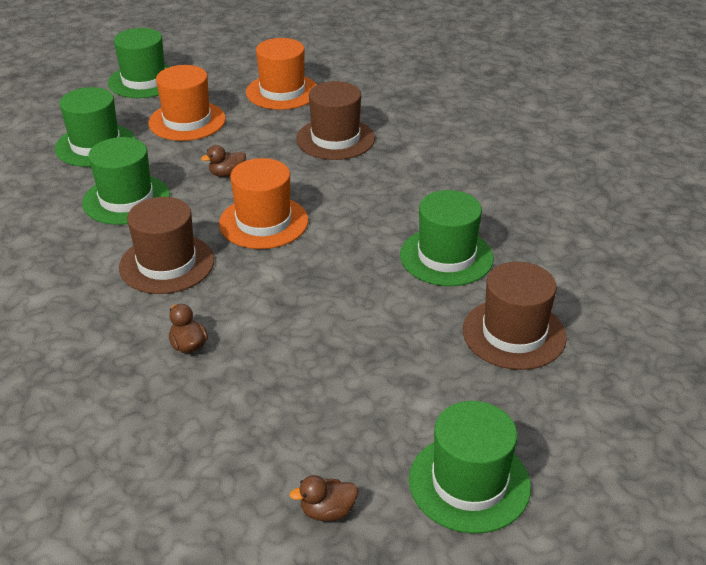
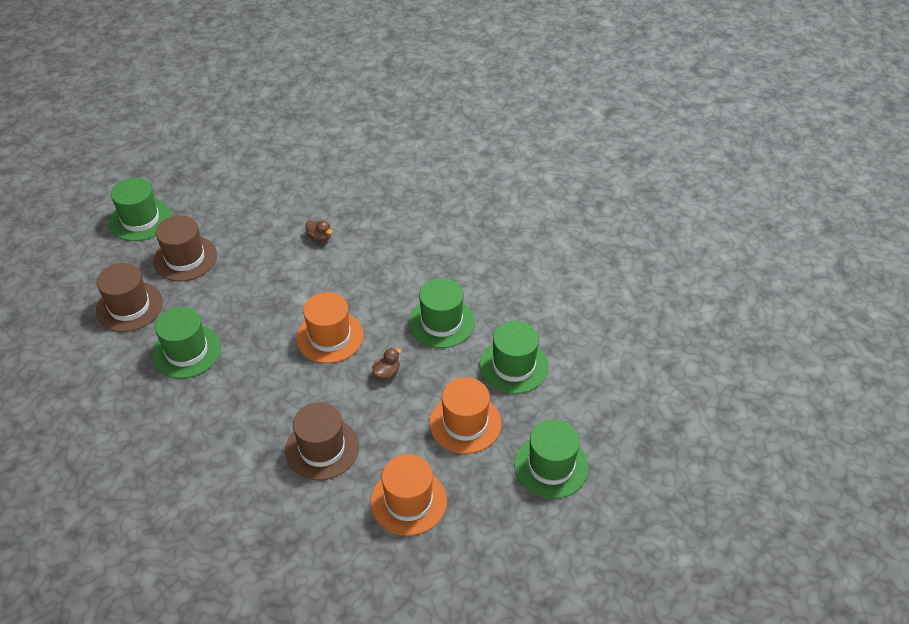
camera: 155 degrees right, 10 degrees up
(167, 264) = (371, 282): brown hat -> brown hat (185, 258)
(327, 511) = (204, 189): brown duck -> none

